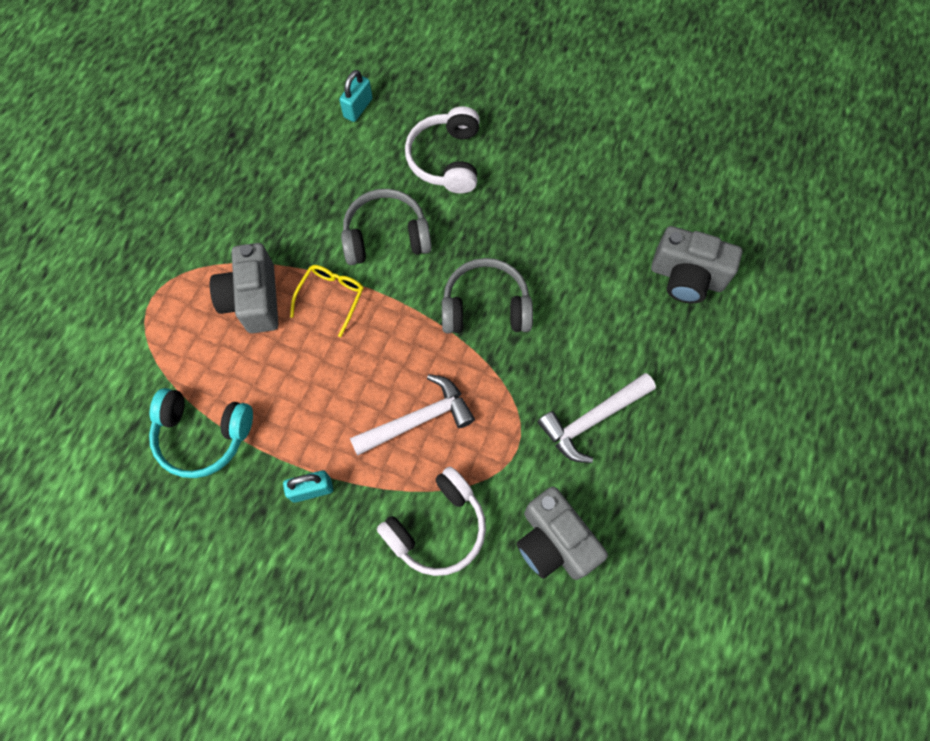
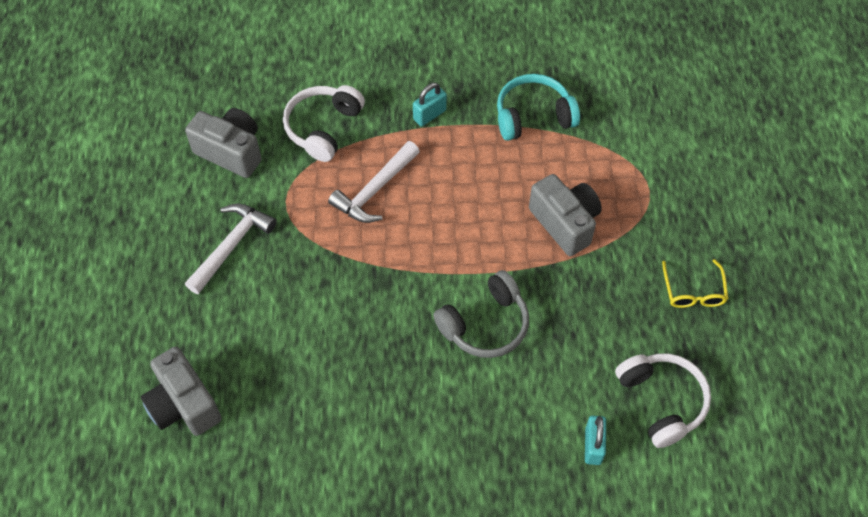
camera: 155 degrees right, 10 degrees down
(331, 298) = (501, 251): yellow glasses -> yellow glasses (693, 291)
(446, 159) = (471, 427): white headphones -> white headphones (662, 401)
(486, 306) = (362, 299): grey headphones -> none
(686, 277) = (183, 405): grey camera -> grey camera turned 120 degrees counterclockwise

